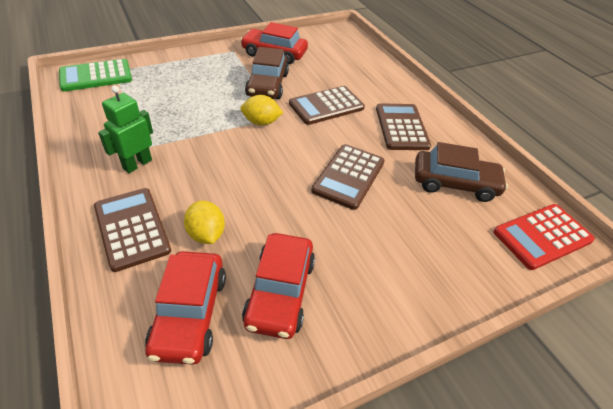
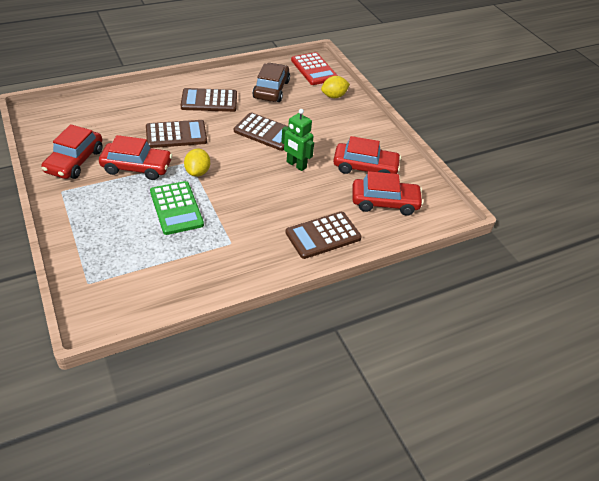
camera: 90 degrees left, 0 degrees up
(96, 76) = (98, 297): green calculator -> green calculator (176, 208)
(137, 164) = (253, 242): green robot -> green robot (296, 165)
(206, 234) = (325, 199): yellow lemon -> yellow lemon (334, 96)
(267, 85) = (137, 167): brown car -> red car
(326, 106) = (176, 135): brown calculator -> brown calculator turned 75 degrees counterclockwise

